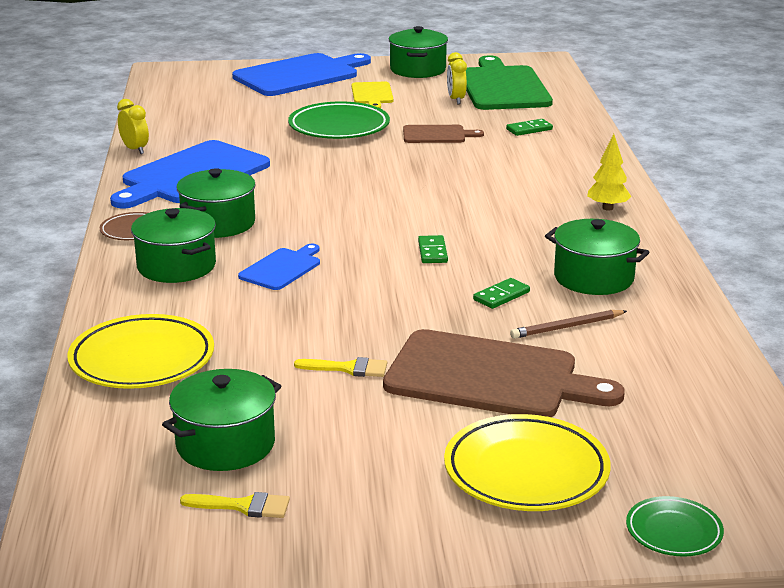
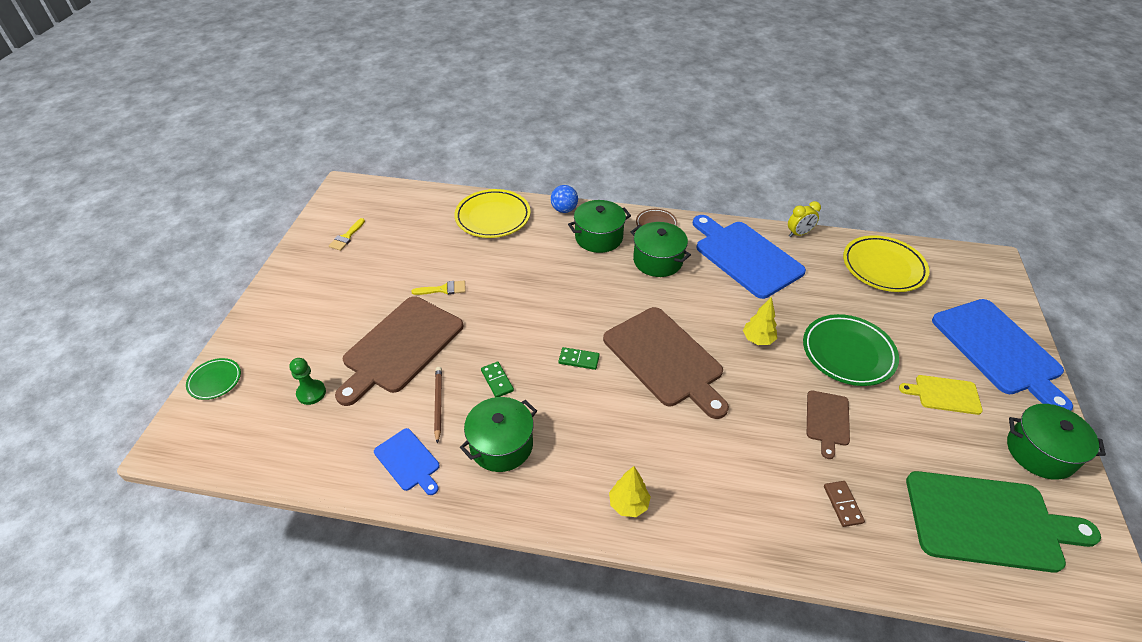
camera: 105 degrees right, 20 degrees up
(107, 301) = (564, 210): none -> blue ball
(225, 444) = (398, 237): green pot -> none
(282, 268) = (580, 281): blue cutting board -> blue cutting board (408, 461)
(341, 164) = (758, 339): none -> yellow tree
(348, 368) = (443, 289): yellow brush -> yellow brush turned 120 degrees counterclockwise
(401, 206) = (665, 359): none -> brown cutting board
(456, 100) = (936, 462): yellow clock -> none
(526, 471) = (303, 337): yellow plate -> yellow plate (883, 267)
(529, 129) = (843, 504): green domino -> brown domino
(624, 428) = (311, 393): none -> green pawn

